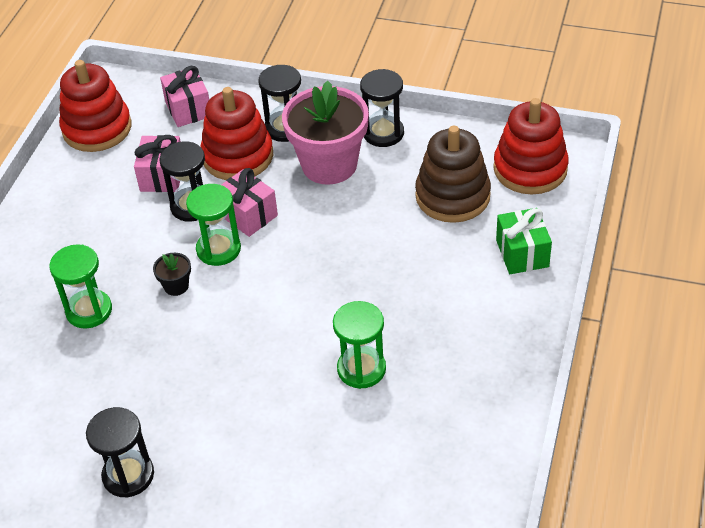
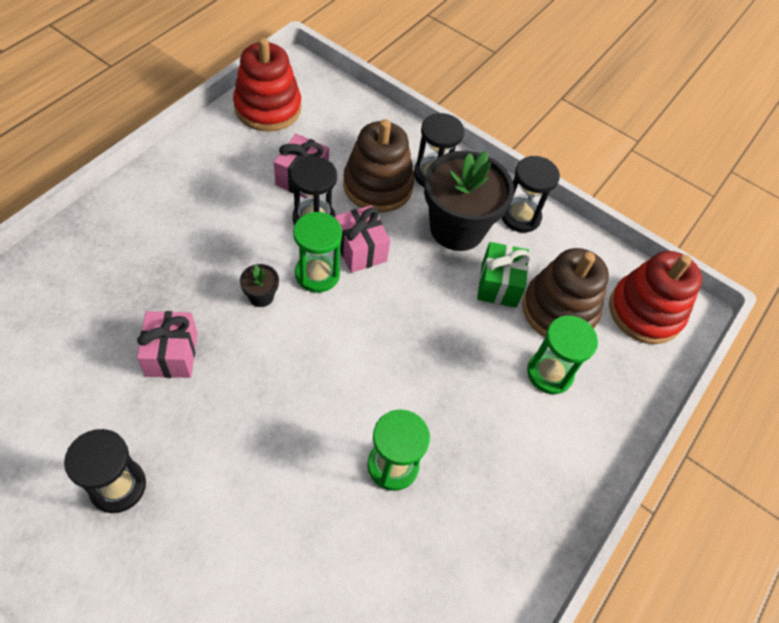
camera: 10 degrees right, 10 degrees up
(89, 311) = (171, 288): green hourglass -> green hourglass (549, 373)
(188, 109) = (355, 121): pink gift -> pink gift (172, 354)
(238, 156) = (378, 186): red stacking toy -> brown stacking toy
(329, 165) = (457, 228): pink flower pot -> black flower pot
(522, 253) = (602, 402): green gift -> green gift (498, 285)

